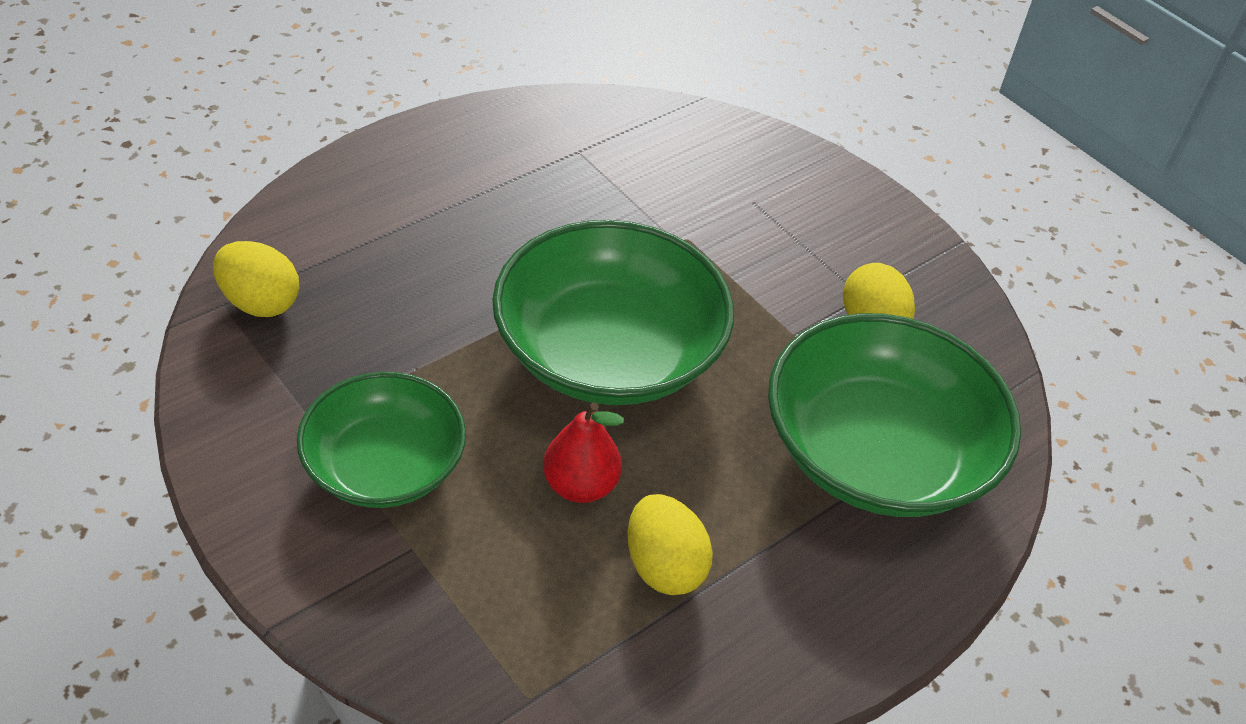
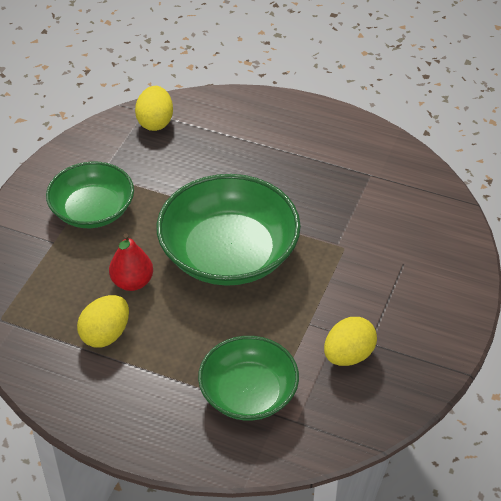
camera: 65 degrees right, 0 degrees up
(877, 453) = (248, 393): green bowl -> green bowl, size x0.64

